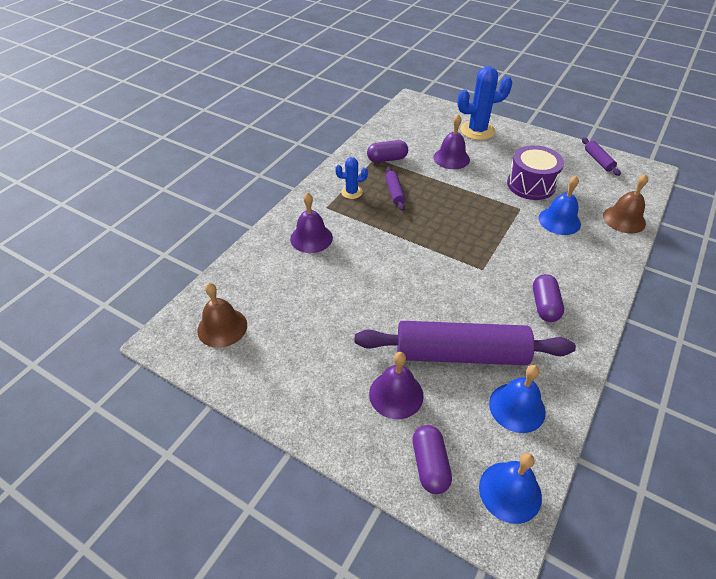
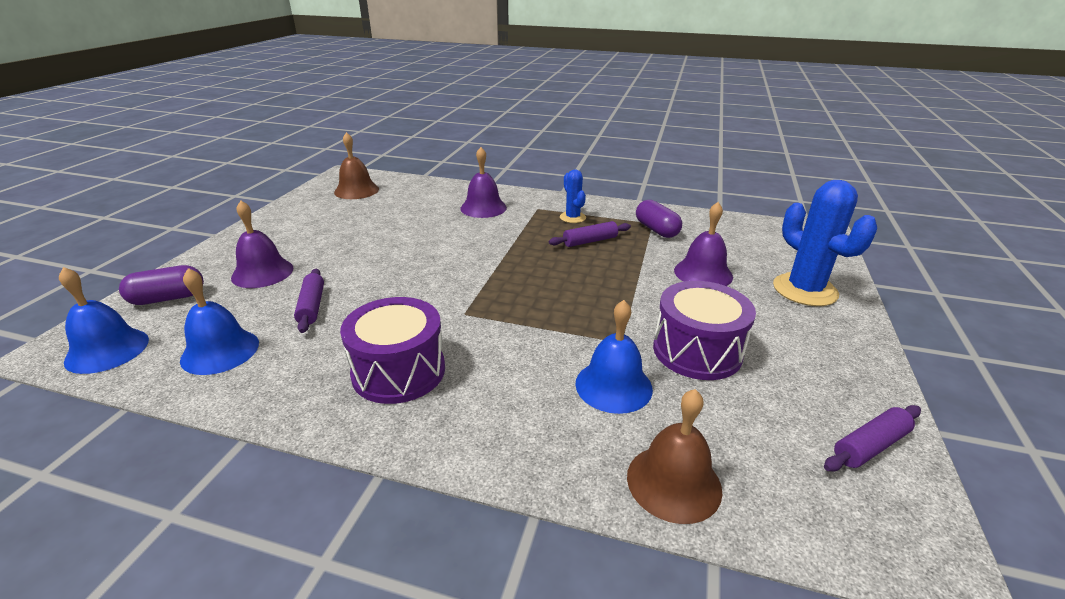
camera: 75 degrees right, 15 degrees down
(461, 354) = (311, 306): purple rolling pin -> purple rolling pin, size x0.42
(544, 305) = (399, 371): purple capsule -> purple drum

